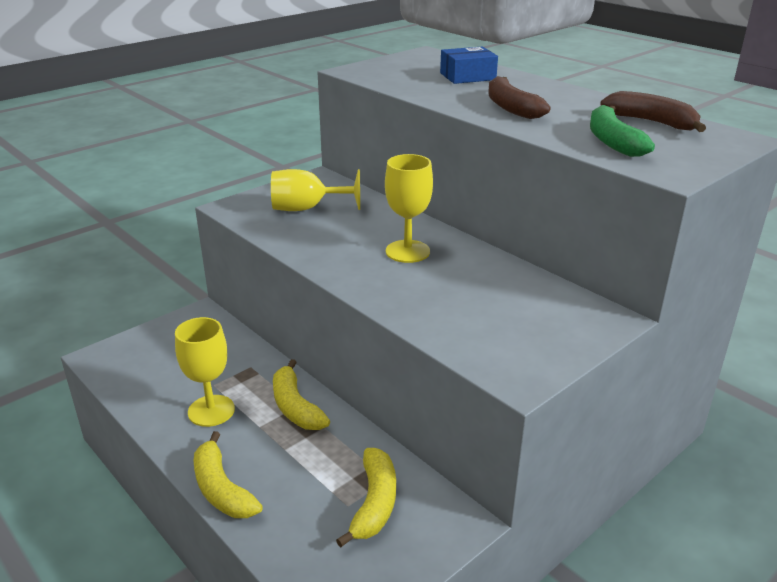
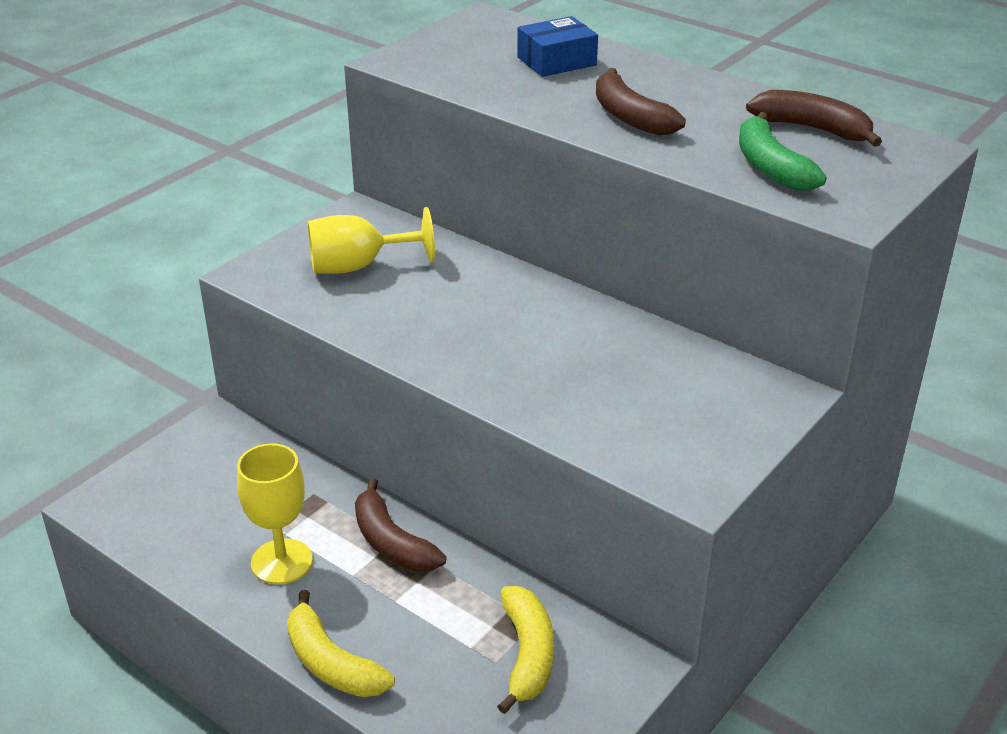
camera: 10 degrees left, 5 degrees up
(295, 407) = (392, 542): yellow banana -> brown banana
(407, 251) = (514, 322): yellow goblet -> none

